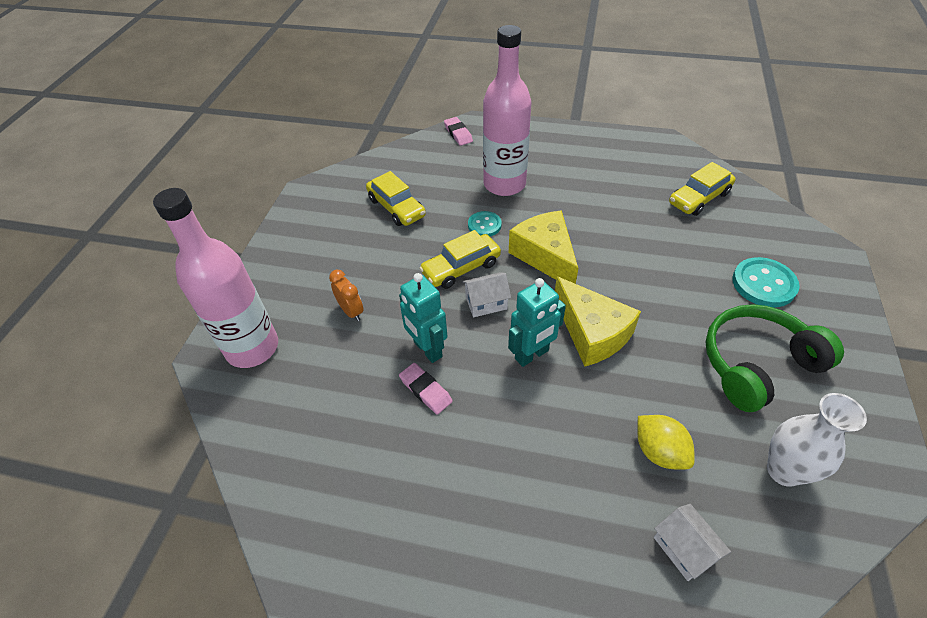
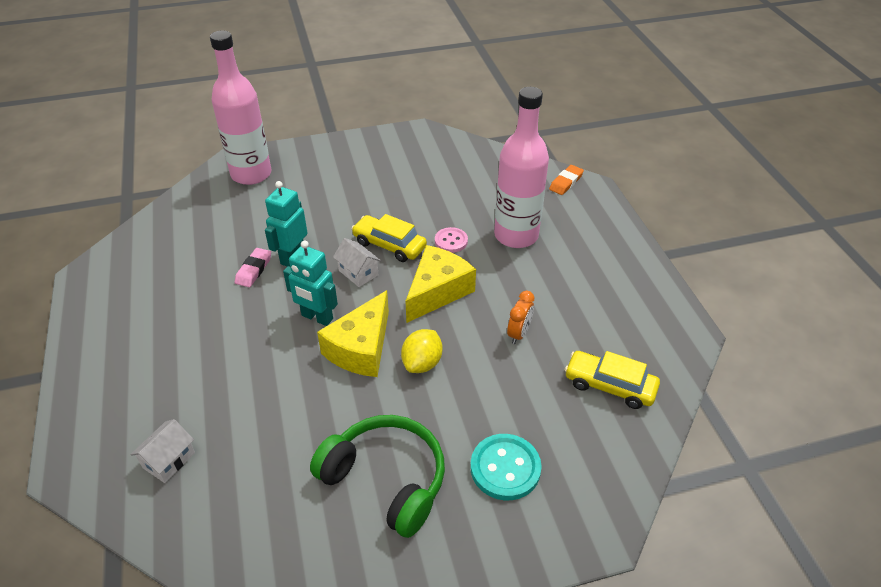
camera: 60 degrees right, 5 degrees down
(351, 311) = (308, 205): orange clock -> orange clock (518, 333)
(396, 207) = (436, 184): yellow car -> none
(458, 133) = (566, 182): pink eraser -> orange eraser
(484, 225) = (451, 241): turquoise button -> pink button
(659, 451) = (253, 425): yellow lemon -> yellow lemon (422, 363)
(784, 471) = (268, 519): white vase -> none

